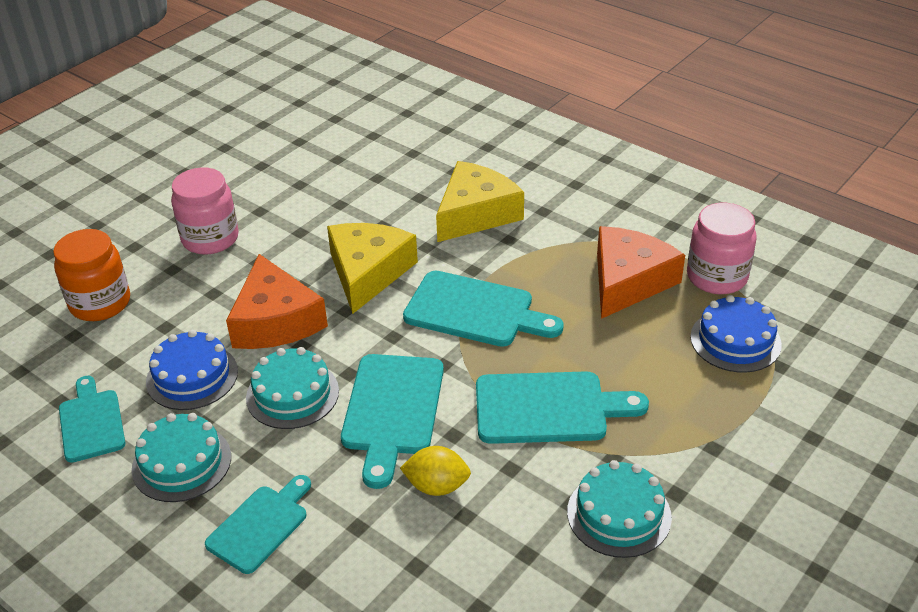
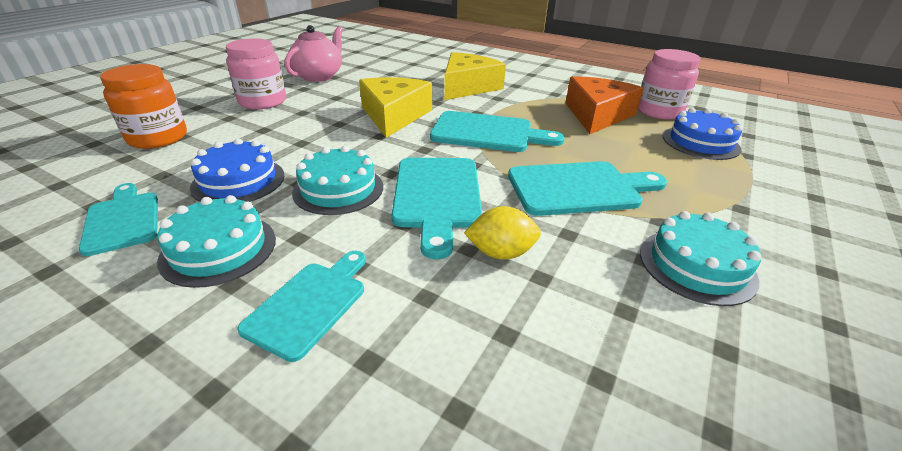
camera: 10 degrees left, 5 degrees down
(275, 320) = (319, 143): orange cheese -> none
(280, 183) = (319, 76): none -> pink teapot

